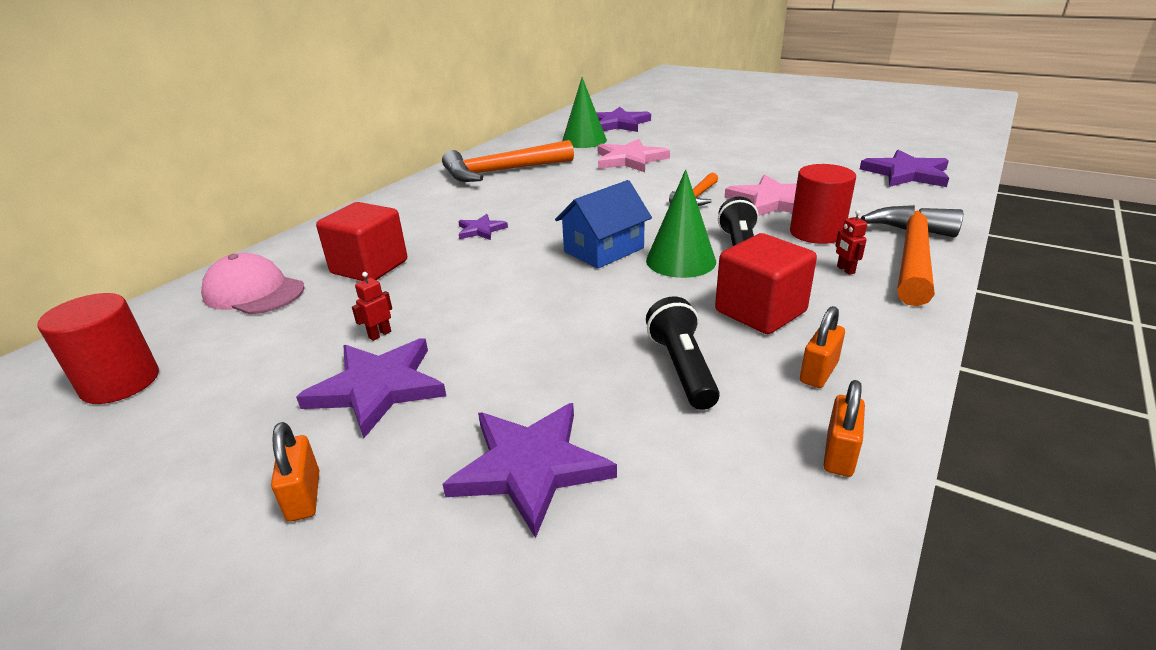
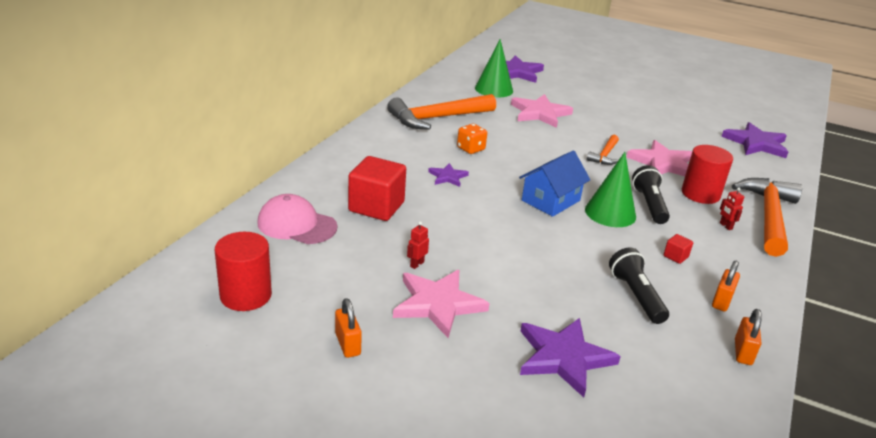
camera: 10 degrees left, 0 degrees up
(304, 496) = (431, 374): orange padlock -> orange padlock (348, 344)
(377, 388) = (438, 304): purple star -> pink star
(526, 199) = (471, 149): none -> orange dice
(760, 311) = (675, 256): red cube -> red cube, size x0.42

